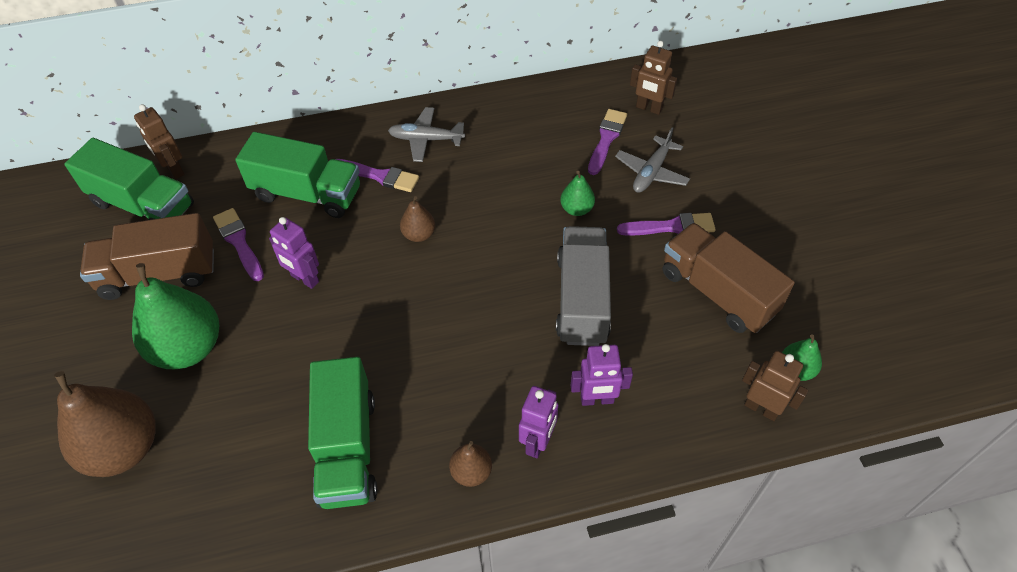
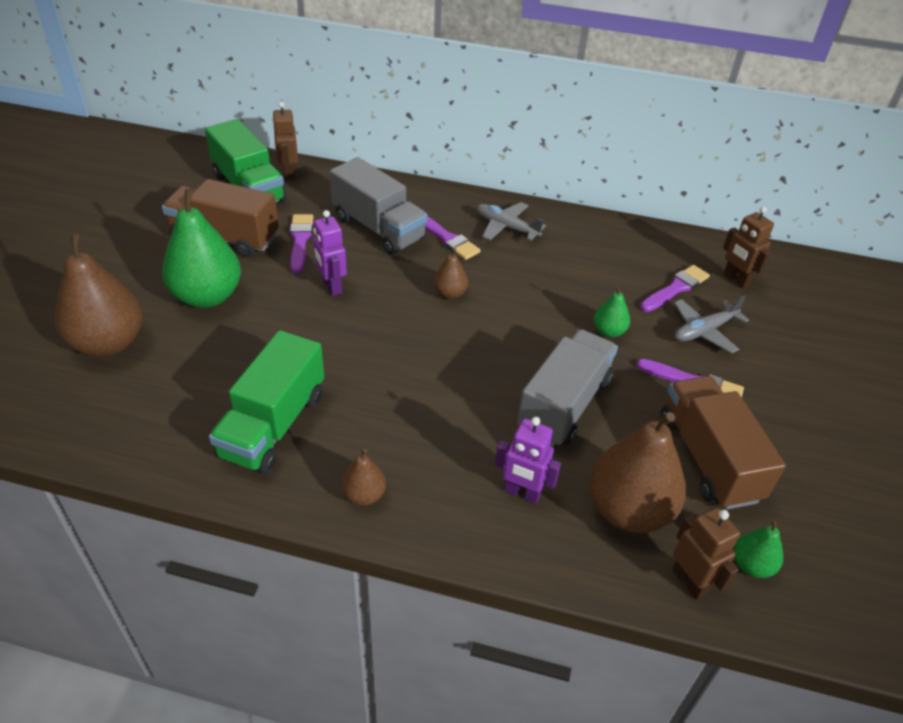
camera: 25 degrees right, 10 degrees down
(307, 193) = (379, 228): green truck -> grey truck
(538, 442) = (441, 501): purple robot -> none
(685, 371) = (628, 510): none -> brown pear

